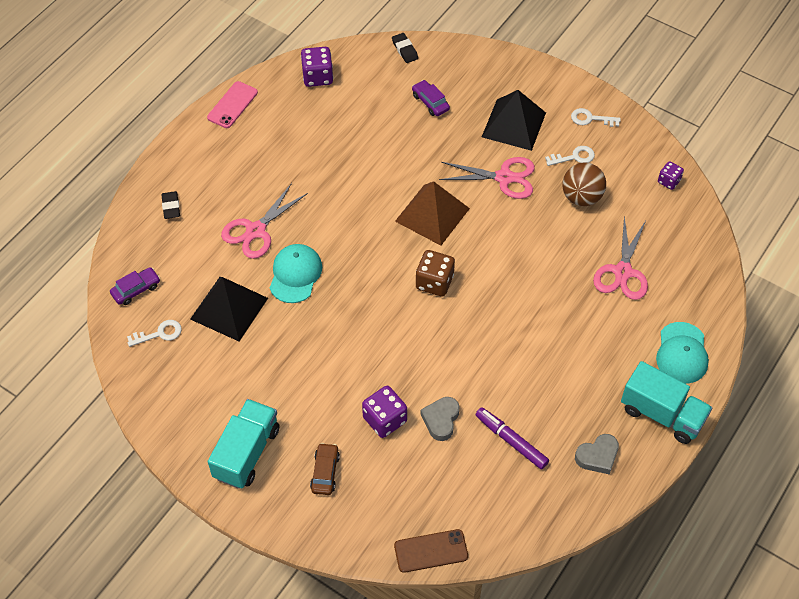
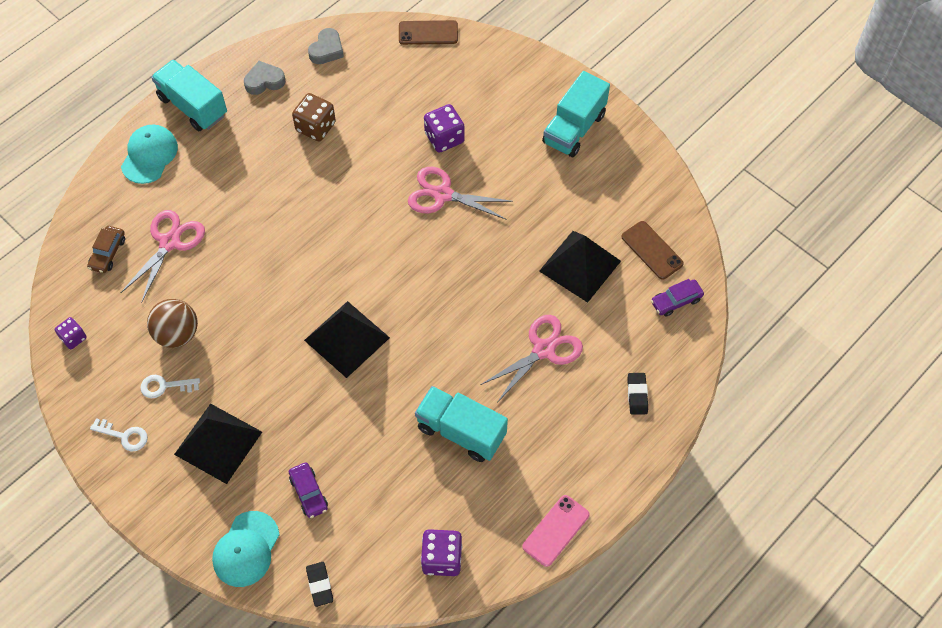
camera: 170 degrees left, 5 degrees up
(159, 333) = (652, 250): white key -> brown phone
(295, 274) = (507, 292): turquoise cap -> turquoise cap (246, 549)
(318, 159) = (461, 431): none -> turquoise truck
(325, 472) = (506, 103): brown car -> brown car (108, 253)
(432, 214) = (347, 338): brown pyramid -> black pyramid
(434, 282) = (365, 261): brown dice -> brown dice (315, 127)
(441, 420) = (393, 130): grey heart -> grey heart (327, 50)
(504, 178) = (253, 372): pink scissors -> pink scissors (442, 194)
(511, 441) = (335, 104): purple marker -> none

